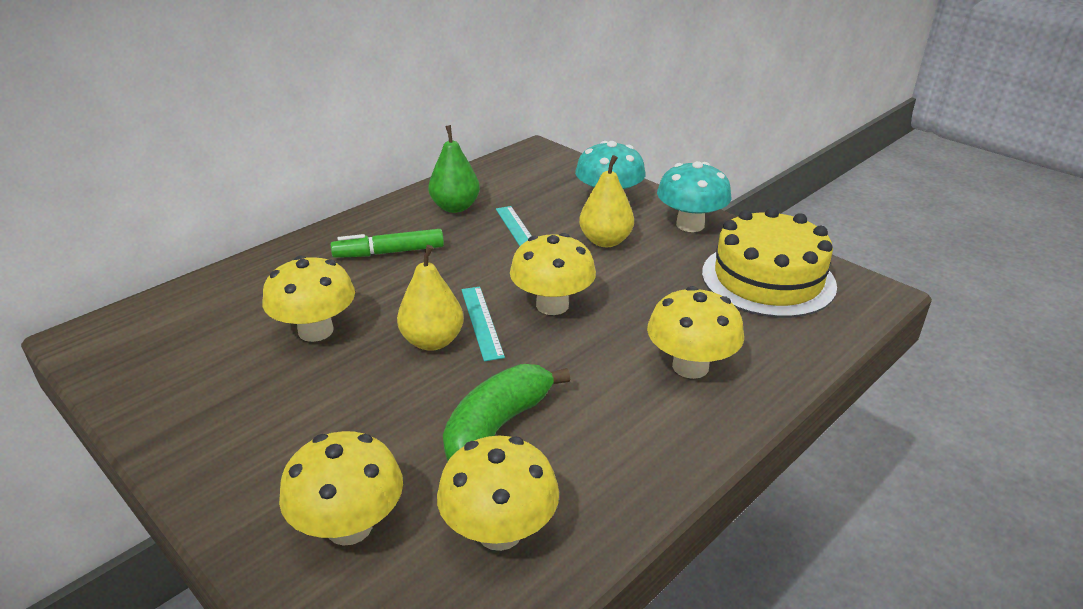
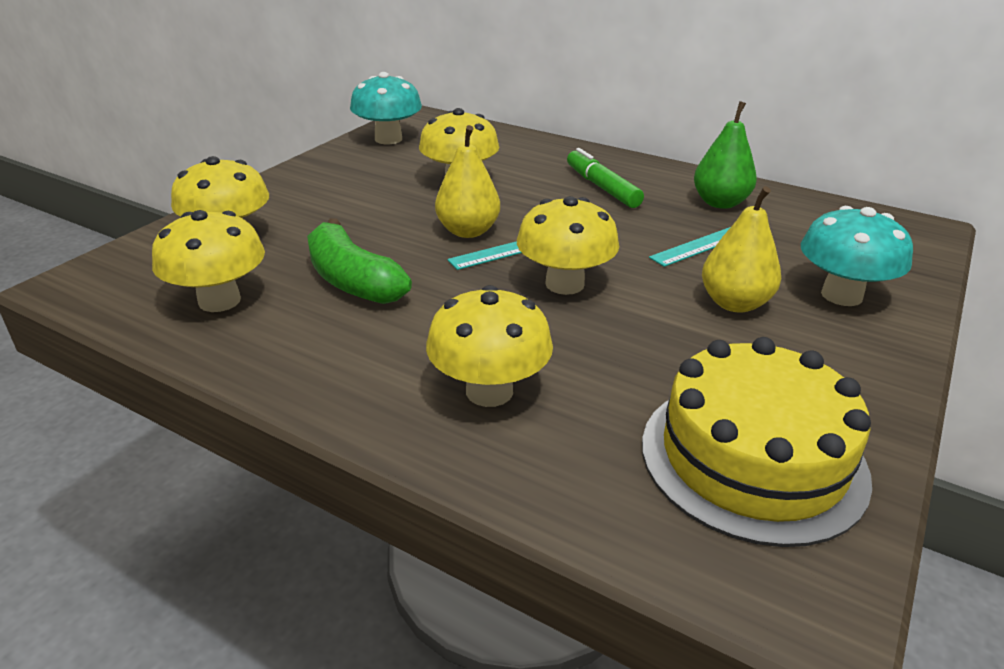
camera: 75 degrees right, 0 degrees up
(497, 426) = (352, 280): green banana -> green banana turned 150 degrees counterclockwise
(690, 225) = (850, 370): turquoise mushroom -> turquoise mushroom (388, 139)

